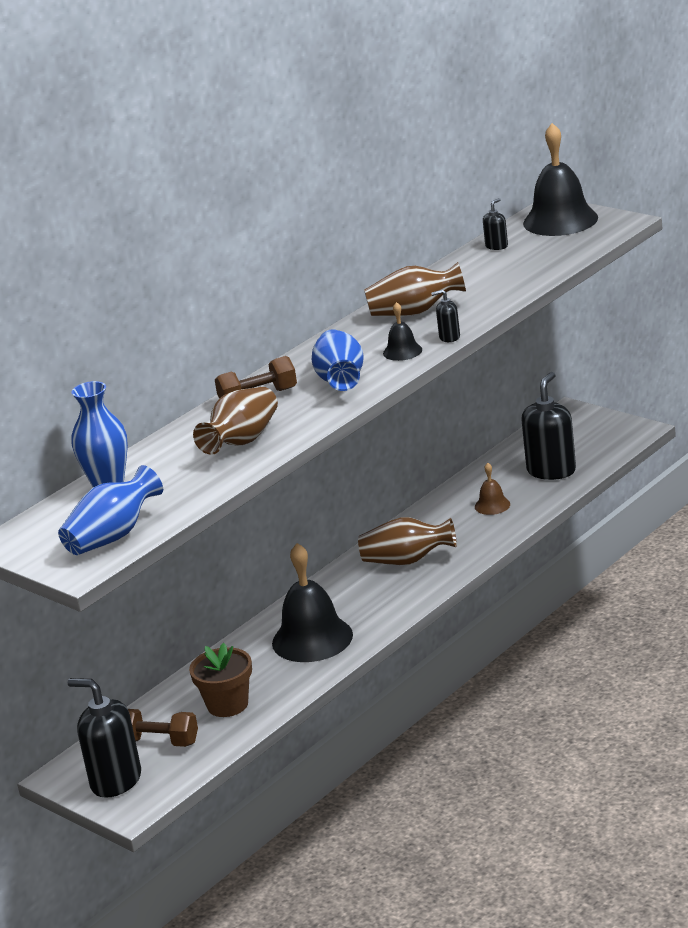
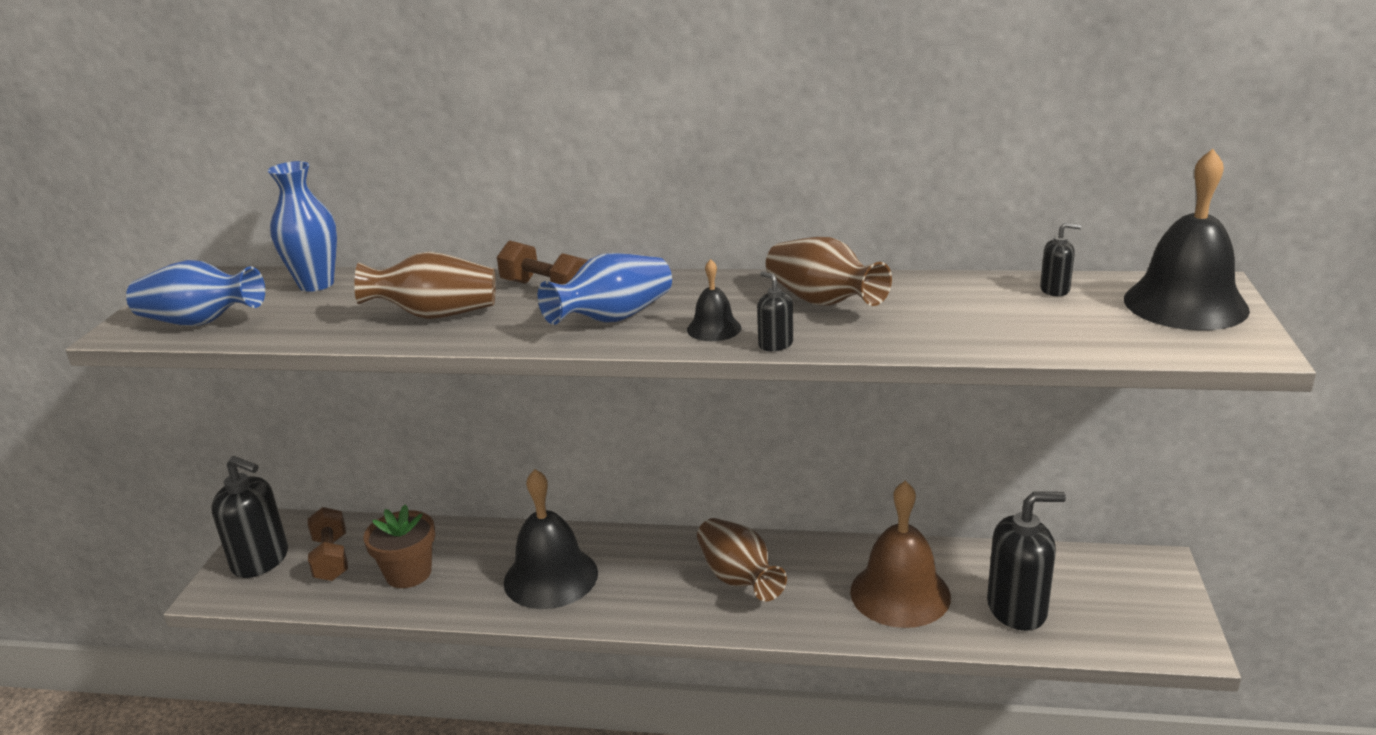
camera: 55 degrees right, 0 degrees up
(115, 781) = (261, 560): black soap dispenser -> black soap dispenser turned 120 degrees clockwise
(492, 505) = (900, 593): brown bell -> brown bell, size x2.10

